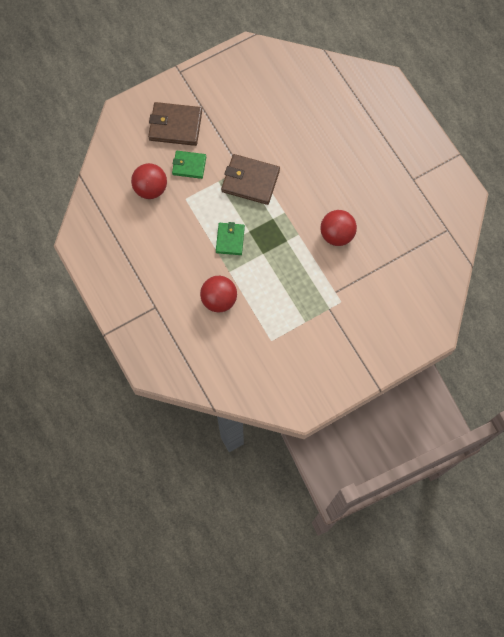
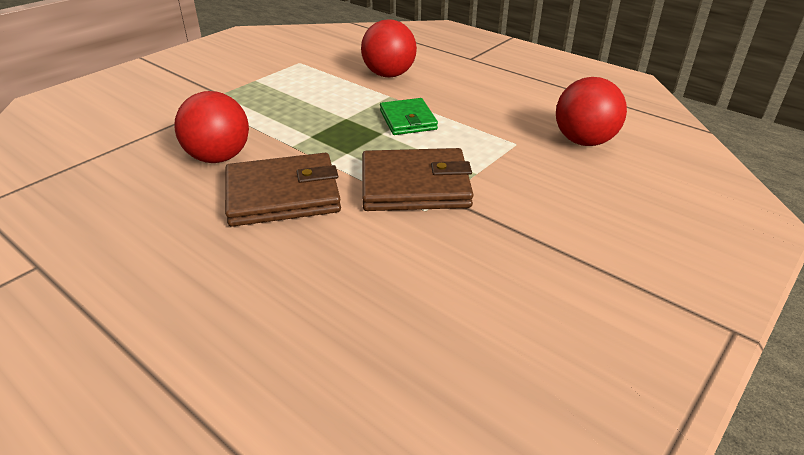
camera: 160 degrees right, 35 degrees down
(175, 125) = (631, 226): brown wallet -> brown wallet (282, 195)
(189, 165) = (547, 179): green wallet -> none

